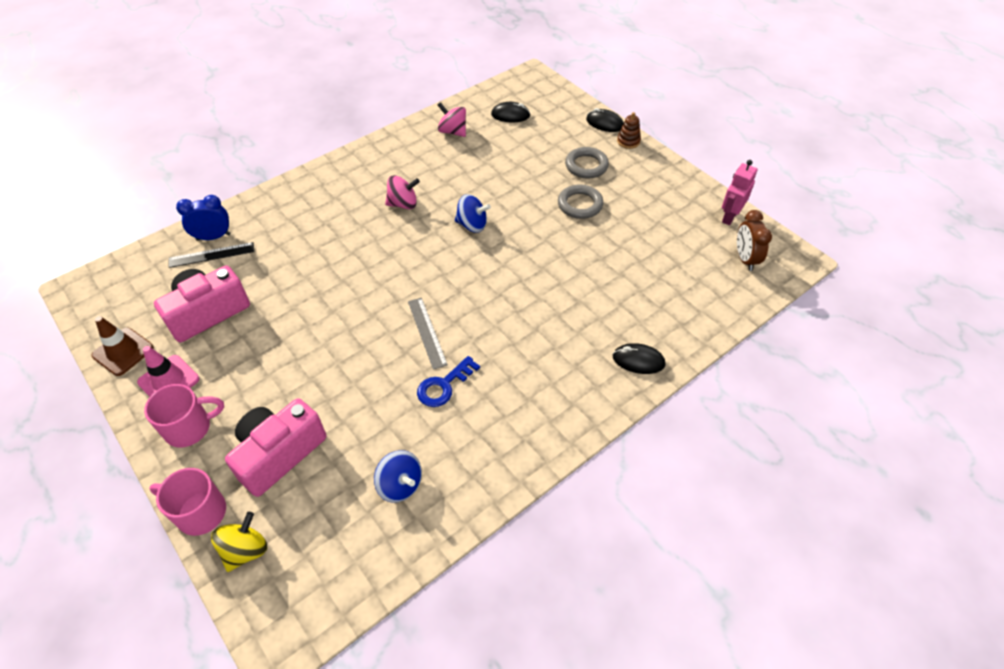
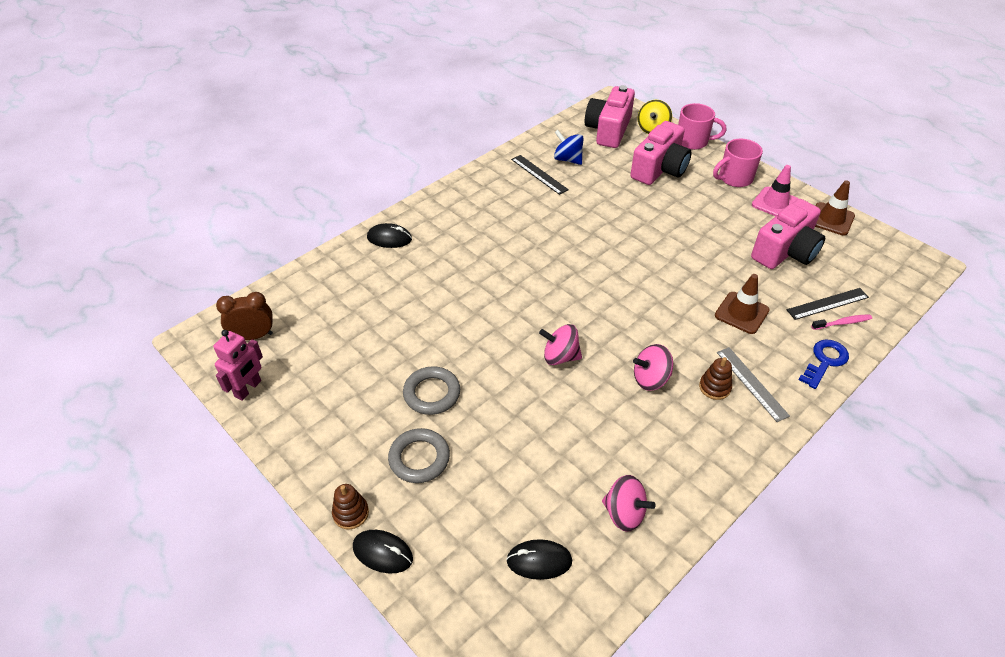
camera: 175 degrees right, 5 degrees down
(213, 237) = (842, 323): blue clock -> pink toothbrush
(296, 251) = (741, 313): none -> brown traffic cone
(316, 553) = (608, 130): none -> pink camera
(355, 195) = (714, 387): none -> brown stacking toy
(427, 332) = (578, 248): grey ruler -> grey ruler (751, 383)
(444, 386) = (552, 212): blue key -> blue key (825, 361)
(447, 456) = (539, 174): none -> black ruler
(472, 225) = (560, 357): blue spinning top -> pink spinning top
(745, 259) = (253, 336): brown clock -> brown clock turned 90 degrees counterclockwise

